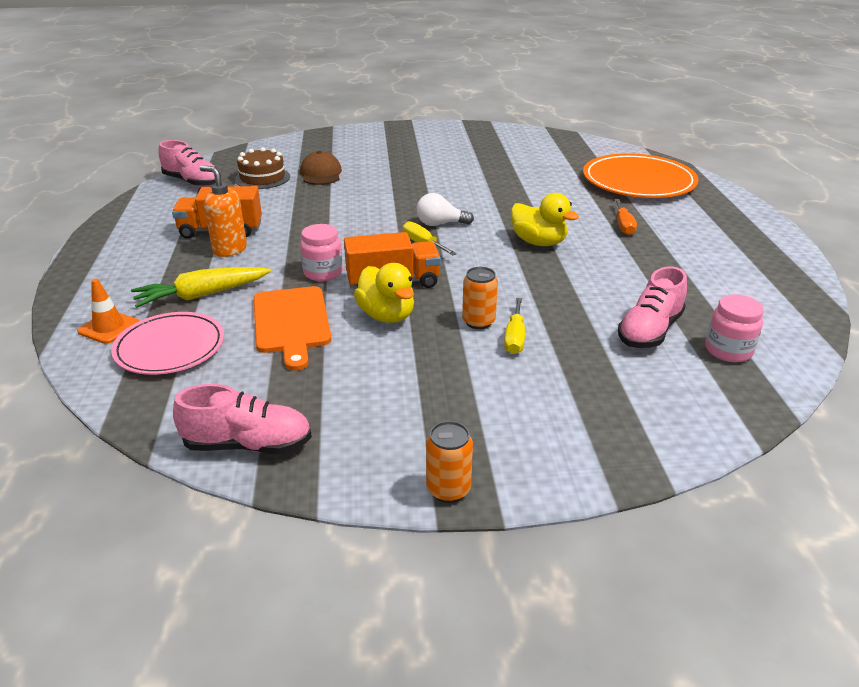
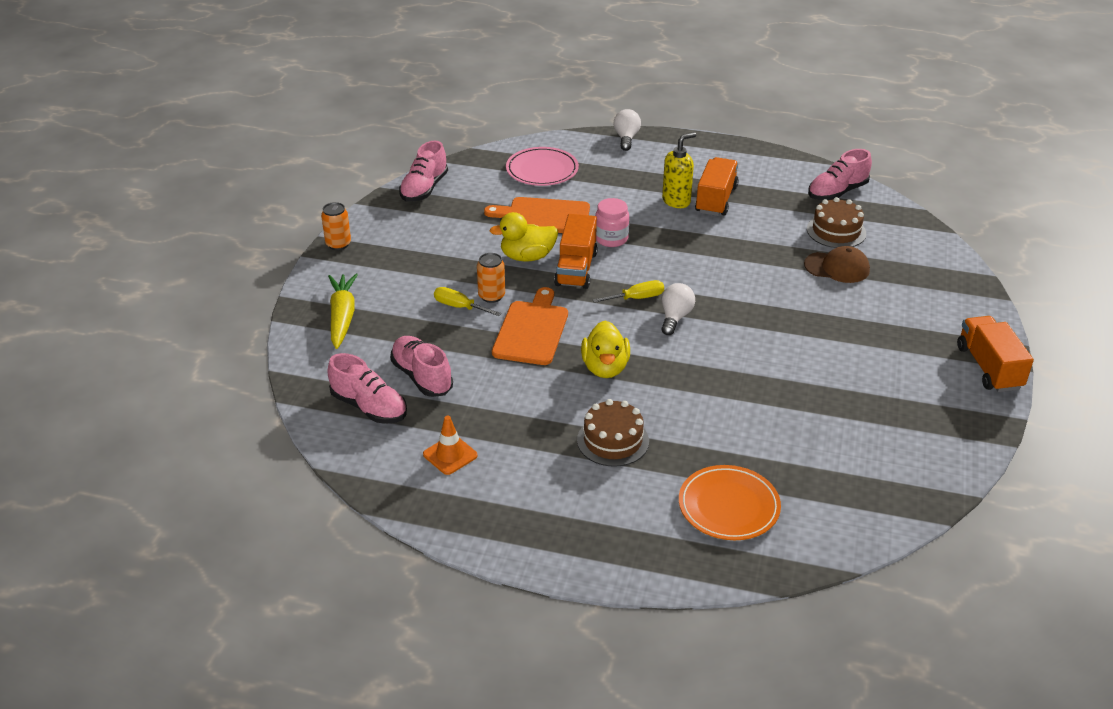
camera: 110 degrees right, 5 degrees up
(74, 301) = (626, 138): none -> white light bulb
(109, 327) = (581, 150): orange traffic cone -> orange traffic cone (450, 455)
(201, 295) = (605, 185): yellow carrot -> yellow carrot (342, 316)
(229, 249) = (676, 201): orange soap dispenser -> yellow soap dispenser
(417, 128) = (989, 368): none -> orange truck
(517, 286) = (531, 330): none -> orange cutting board
(538, 242) = (605, 368): yellow duck -> yellow duck turned 60 degrees counterclockwise
(623, 226) = (613, 440): orange screwdriver -> brown cake
(638, 182) = (728, 506): orange plate -> orange plate, size x0.66
(728, 351) = (369, 407): pink jar -> pink shoe

